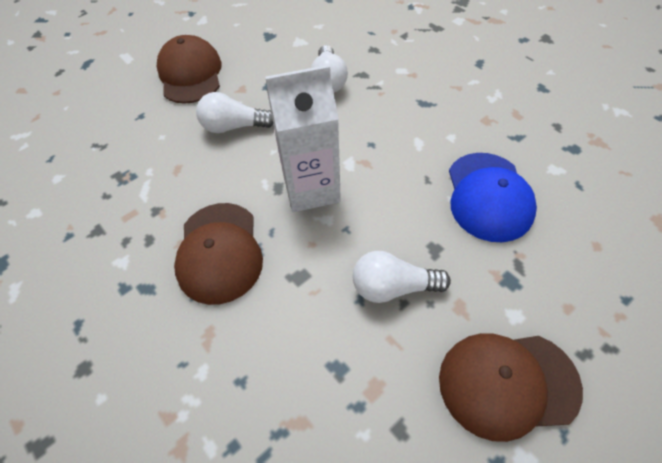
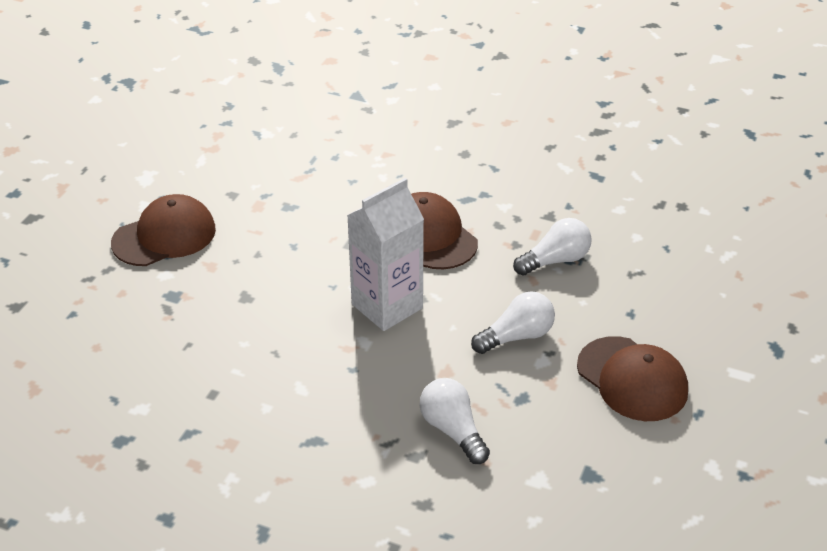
camera: 150 degrees right, 15 degrees down
(393, 287) = (270, 260): white light bulb -> white light bulb (555, 260)
(488, 196) = (207, 356): blue cap -> none

